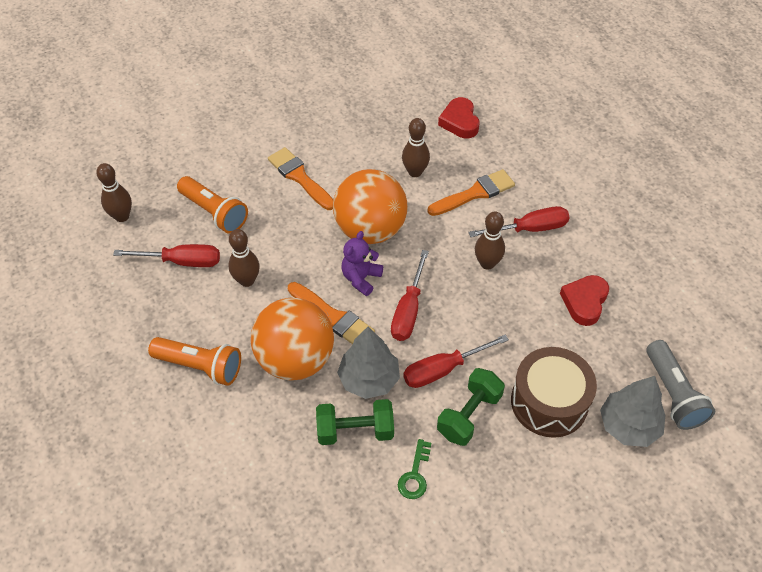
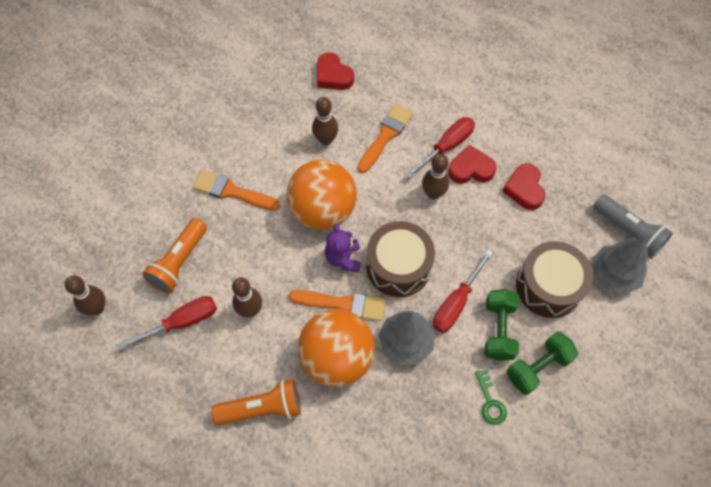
camera: 30 degrees left, 10 degrees up
(214, 212) = (179, 262): orange flashlight -> orange flashlight turned 105 degrees clockwise
(355, 431) = (423, 392): green dumbbell -> green dumbbell (538, 367)
(408, 310) = (398, 266): red screwdriver -> brown drum
(540, 259) = (470, 169): none -> red heart

